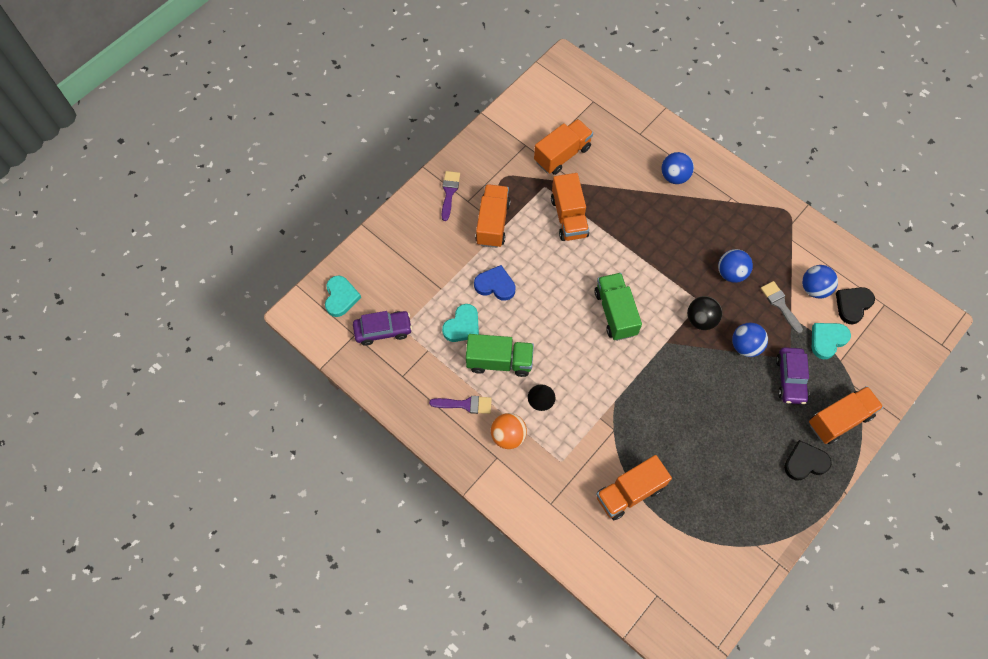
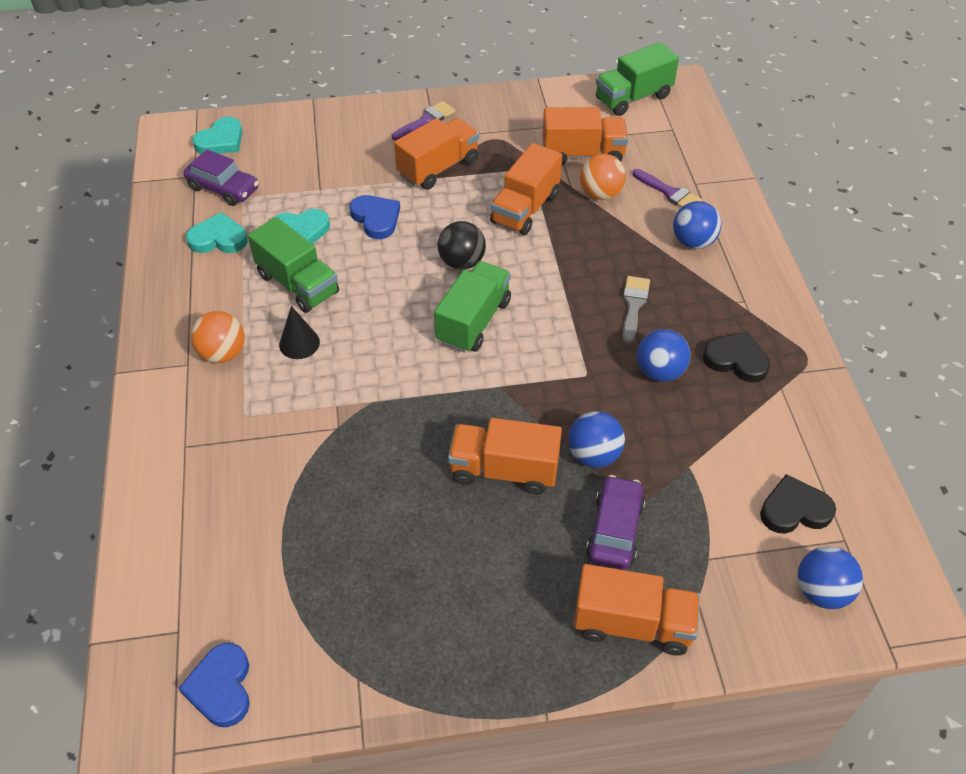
camera: 40 degrees right, 15 degrees down
(465, 404) = (217, 297): purple brush -> purple brush (669, 192)
(550, 91) = (633, 98): none -> green truck
(598, 177) = (600, 194): none -> orange ball
(629, 492) = (279, 500): orange truck -> orange truck (504, 470)
(701, 320) = (567, 392): black ball -> black ball (462, 262)
(705, 602) = (221, 687): none -> blue heart
(780, 304) = (689, 443): grey brush -> grey brush (633, 305)
(790, 379) = (614, 530): purple car -> purple car turned 150 degrees clockwise
(805, 462) = (529, 636): black heart -> black heart (736, 360)
(814, 288) = (757, 457): blue ball -> blue ball (821, 591)
(827, 340) = (714, 523): turquoise heart -> turquoise heart (218, 238)

